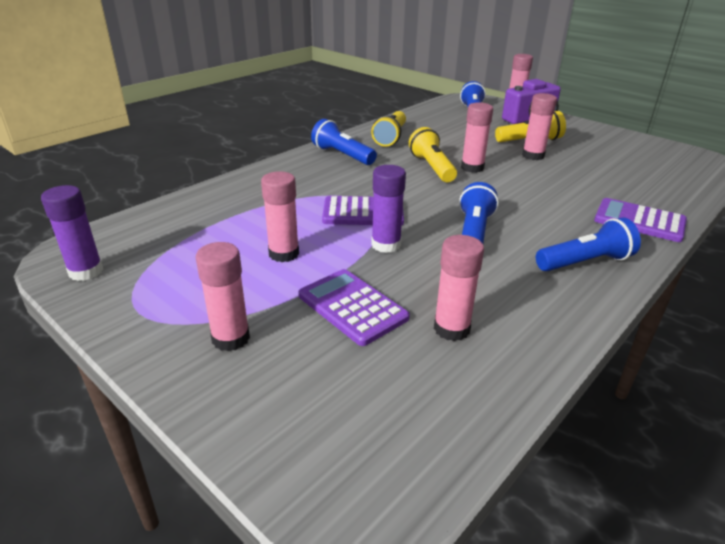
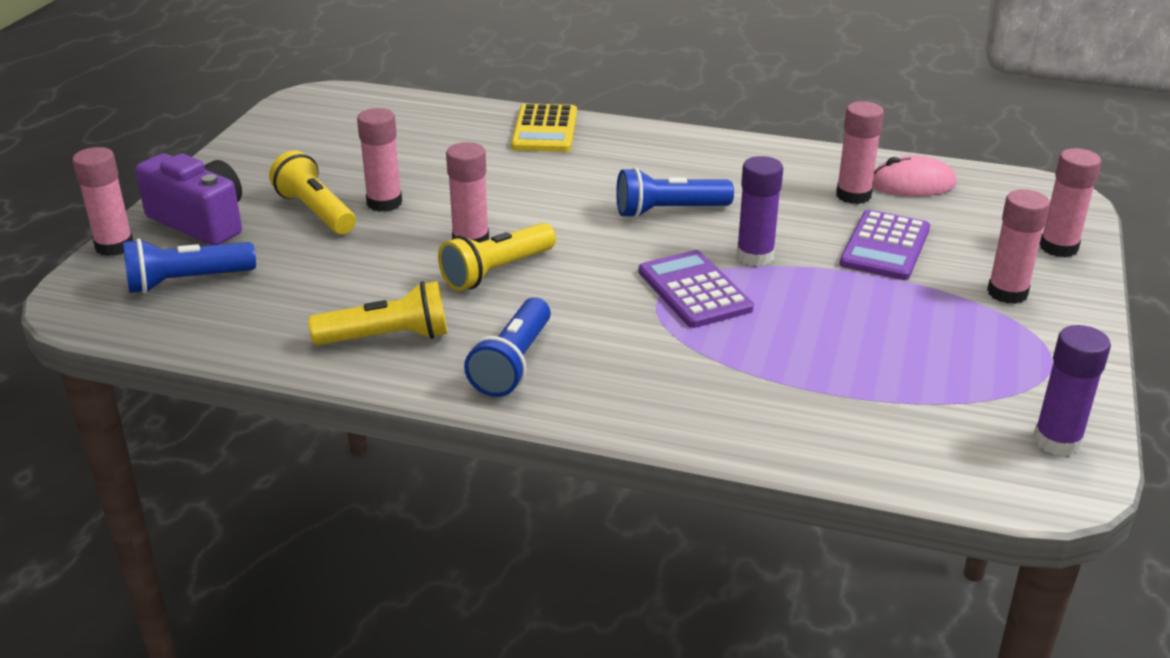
camera: 115 degrees left, 0 degrees up
(284, 254) = (849, 314): pink glue stick -> pink glue stick (1058, 247)
(456, 381) = (912, 184): none -> pink mouse
(585, 262) = (668, 150): blue flashlight -> none
(639, 221) = (545, 130): purple calculator -> yellow calculator

